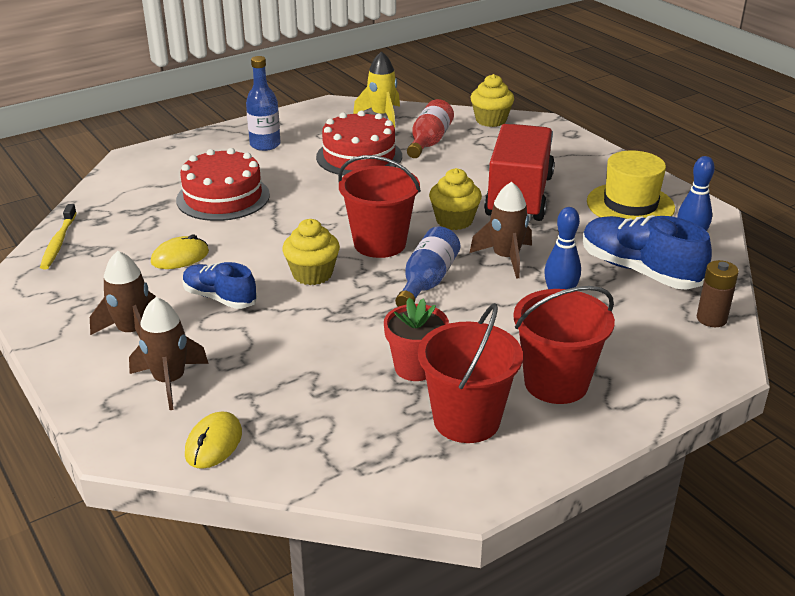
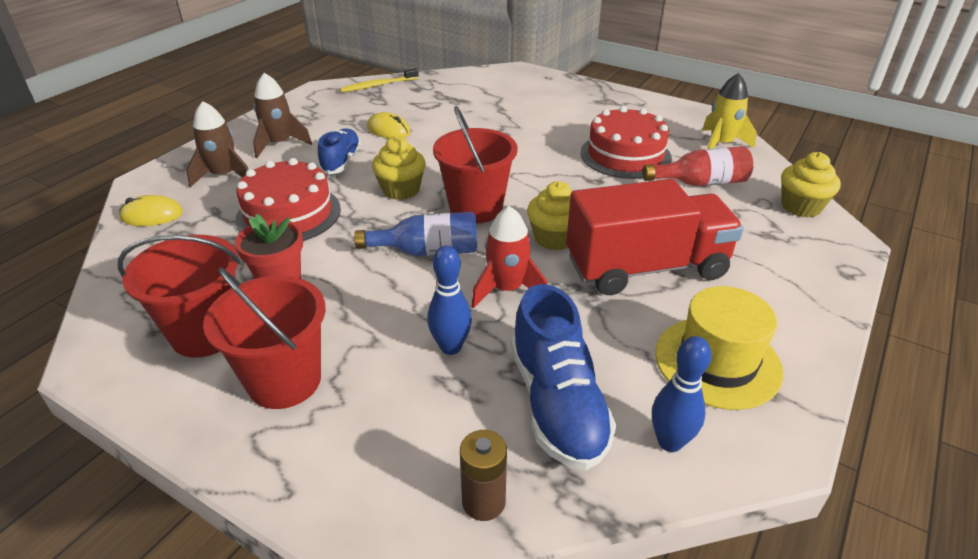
camera: 65 degrees right, 5 degrees up
(223, 197) = (490, 119): red cake -> red cake (288, 214)
(265, 145) = (595, 109): blue bottle -> none
(506, 258) = (507, 289): brown rocket -> red rocket
(639, 270) = (557, 403): blue shoe -> blue shoe turned 150 degrees clockwise

